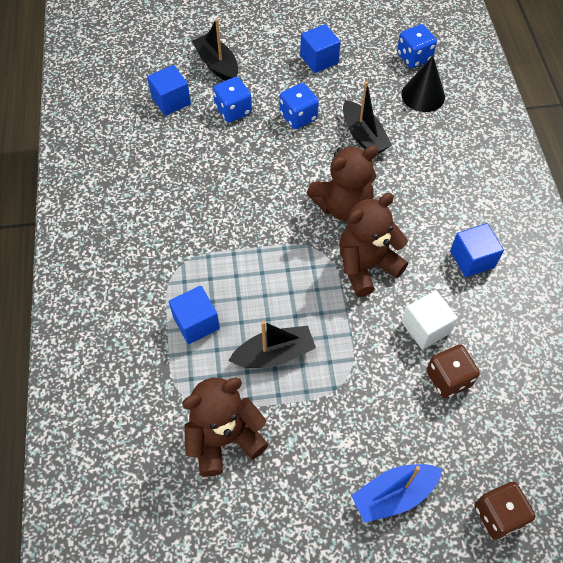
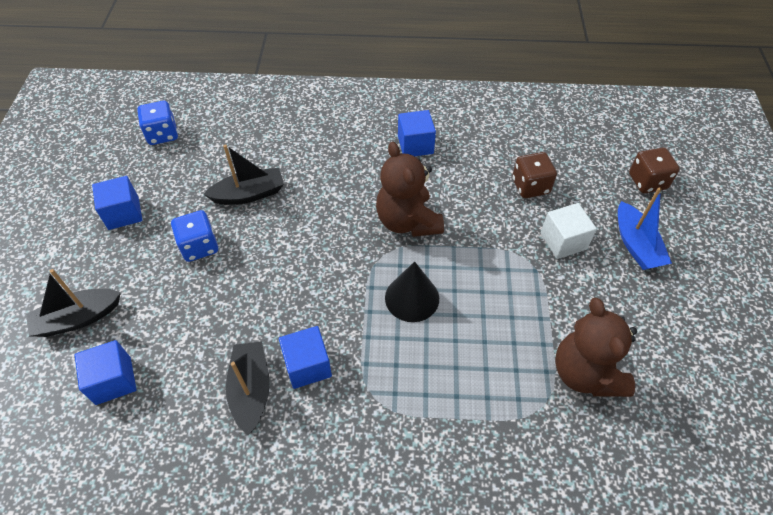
camera: 80 degrees left, 5 degrees down
(196, 323) = (451, 385): blue cube -> blue cube (307, 365)
(233, 110) = (161, 310): blue dice -> none
(274, 354) = (496, 315): black boat -> black boat (251, 390)
(343, 206) = (332, 227): brown teddy bear -> none
(423, 95) = (216, 138): black cone -> black cone (412, 298)
(425, 327) = (480, 191): white cube -> white cube (563, 241)

